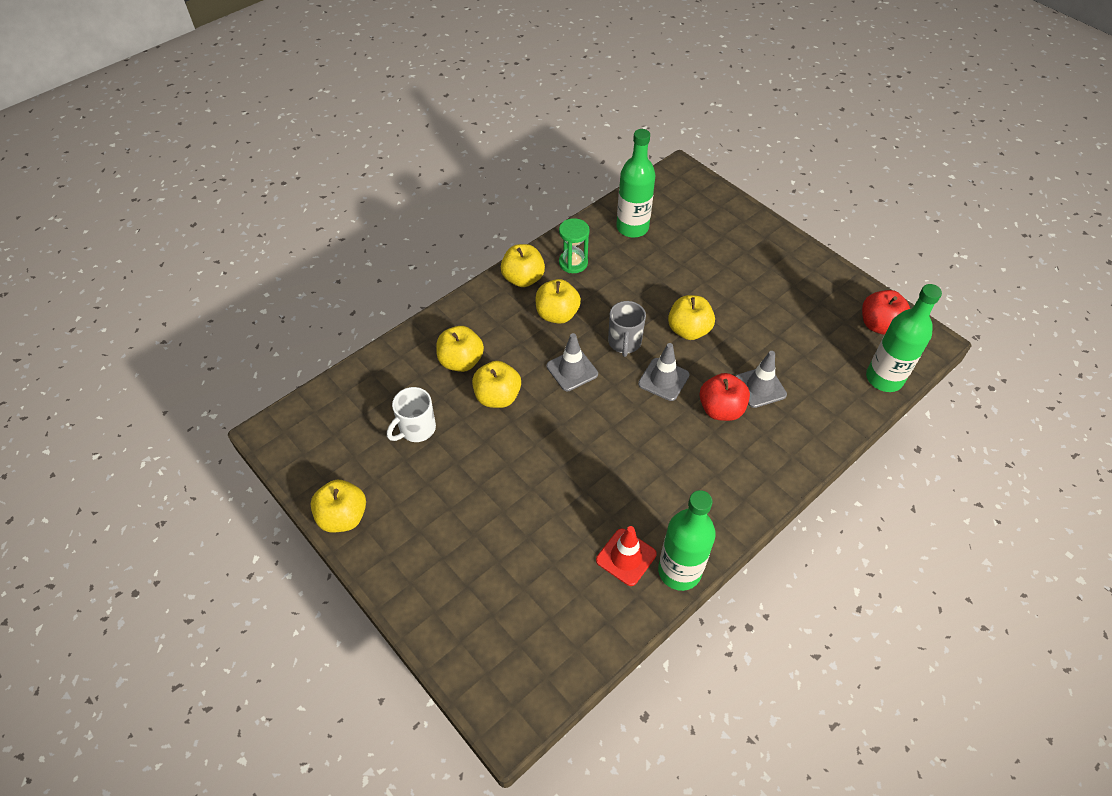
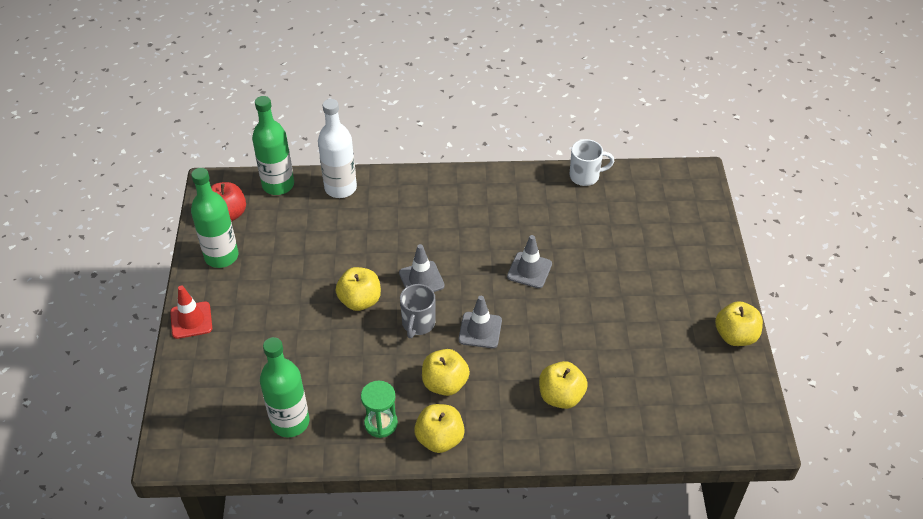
camera: 140 degrees left, 5 degrees down
(416, 429) = (639, 364): white mug -> white mug (585, 176)
(497, 397) = (556, 348): yellow apple -> none
(624, 343) = (418, 324): grey mug -> grey mug turned 150 degrees clockwise
(626, 557) = (562, 200): red traffic cone -> red traffic cone (191, 320)
(679, 571) = (537, 176): green bottle -> green bottle (221, 256)
(721, 409) = (407, 236): red apple -> none
(760, 387) = (363, 232): grey traffic cone -> grey traffic cone (529, 270)
(833, 414) = (340, 188): none -> white bottle

